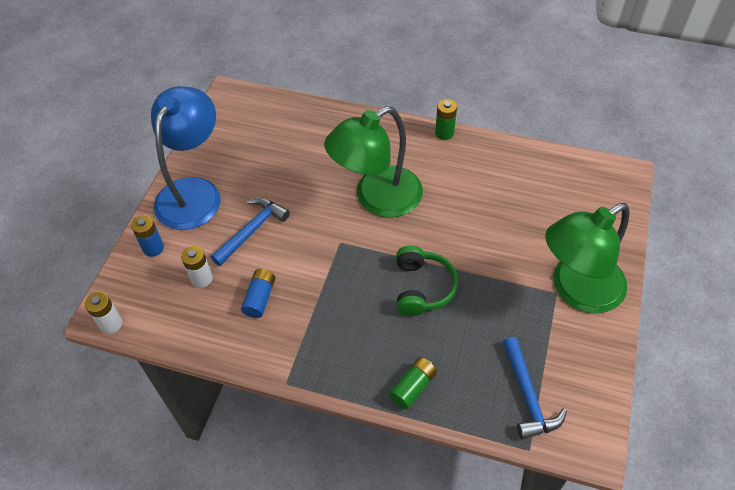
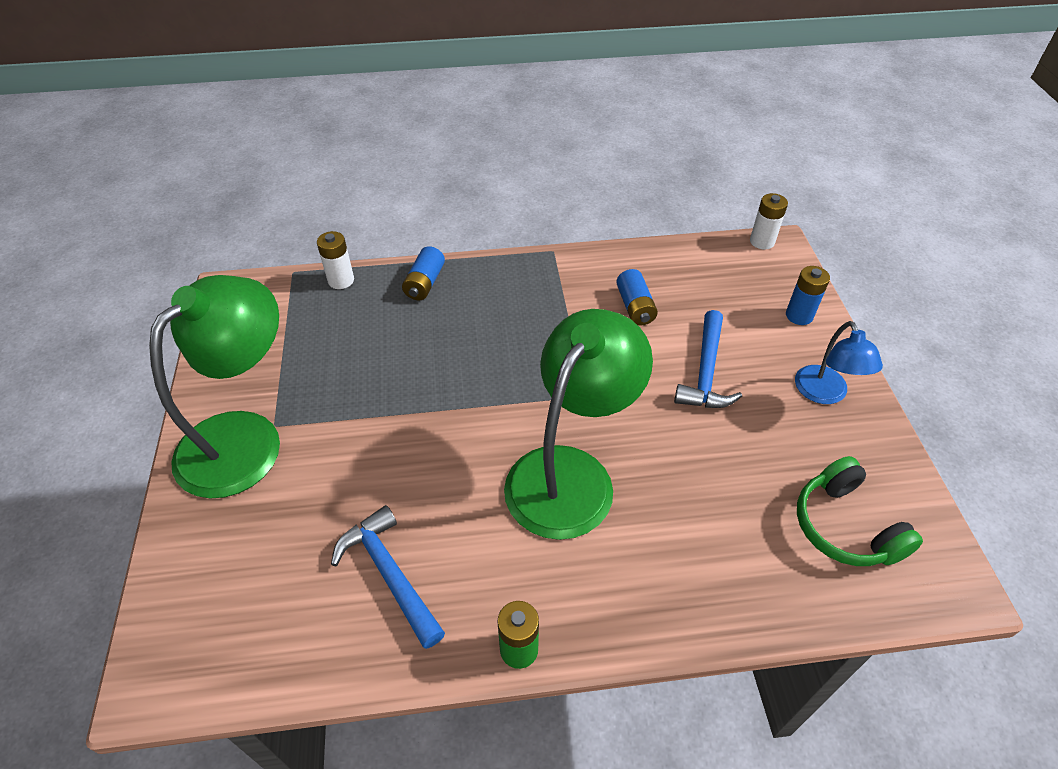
camera: 155 degrees right, 5 degrees down
(194, 192) = (824, 394): blue lamp -> blue lamp, size x0.53
(201, 279) = (714, 304): white battery -> white battery (341, 280)
(412, 387) = (425, 283): green battery -> blue battery
(422, 287) = (452, 376): green headphones -> green headphones (845, 526)
(528, 396) = (299, 310): blue hammer -> blue hammer (389, 574)

